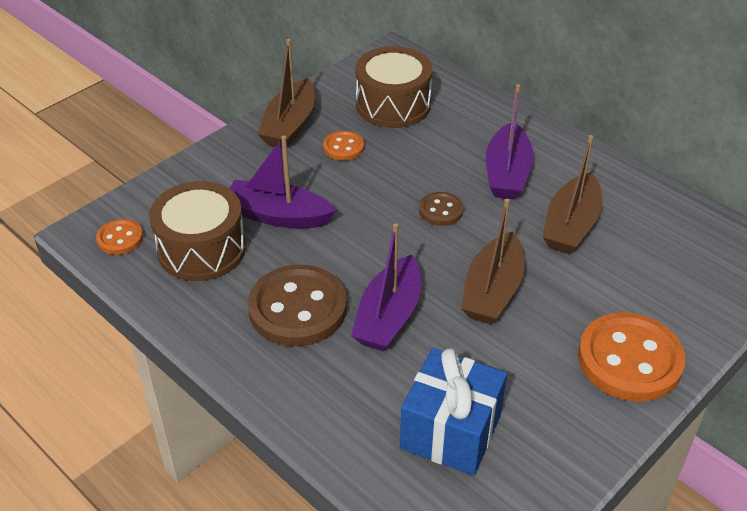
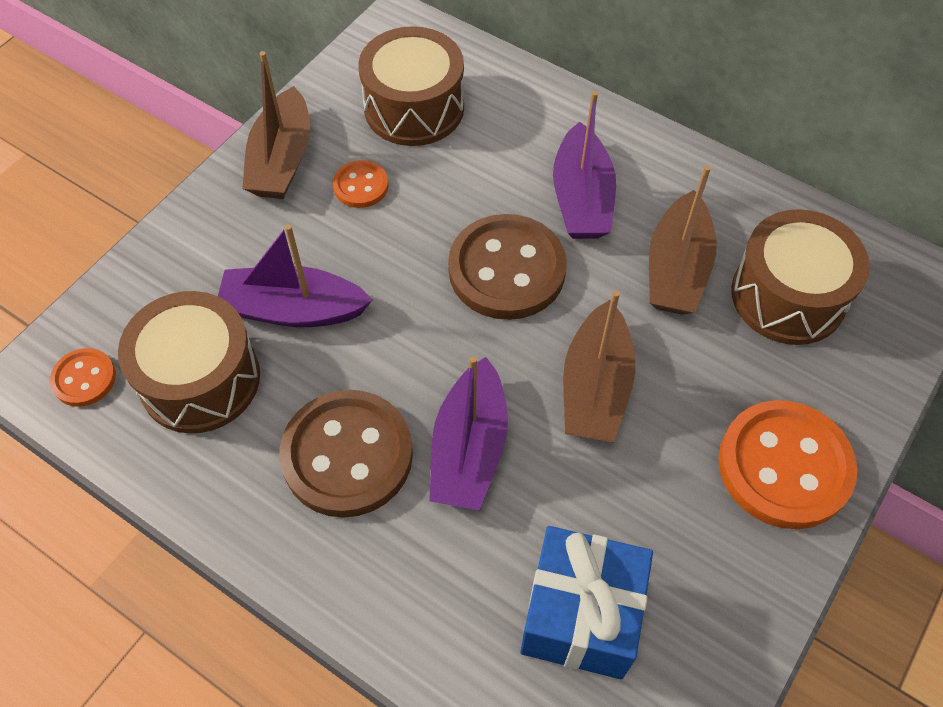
camera: 10 degrees left, 15 degrees up
(441, 210) = (507, 270): brown button -> brown button, size x2.01
(655, 252) = (788, 296): none -> brown drum

